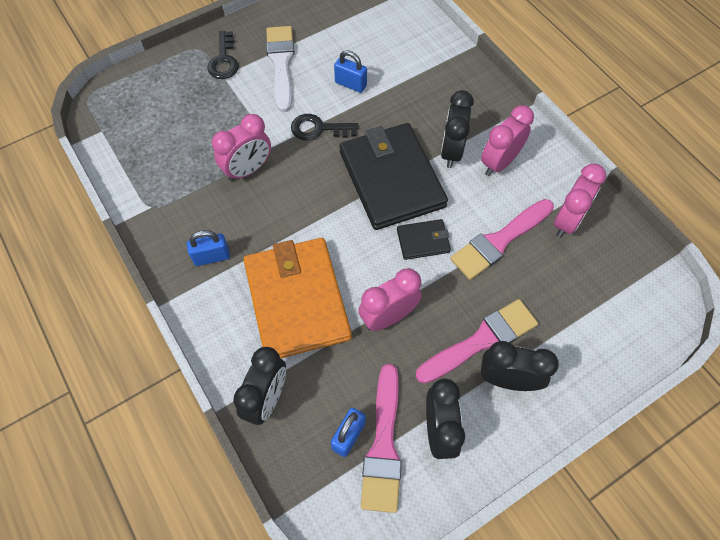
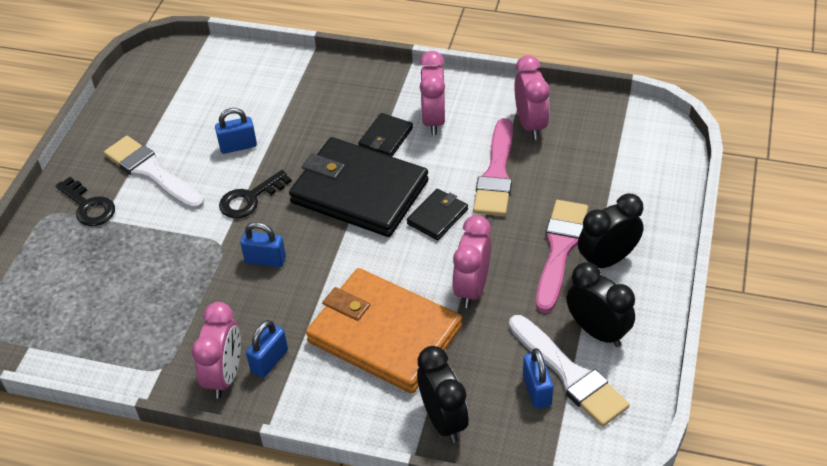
camera: 40 degrees left, 15 degrees down
(248, 170) = (221, 273): pink clock -> pink clock (225, 376)
(282, 181) = (265, 260): none -> blue padlock
(383, 445) = (569, 374): pink brush -> white brush
(451, 151) = (386, 138): black clock -> black wallet

